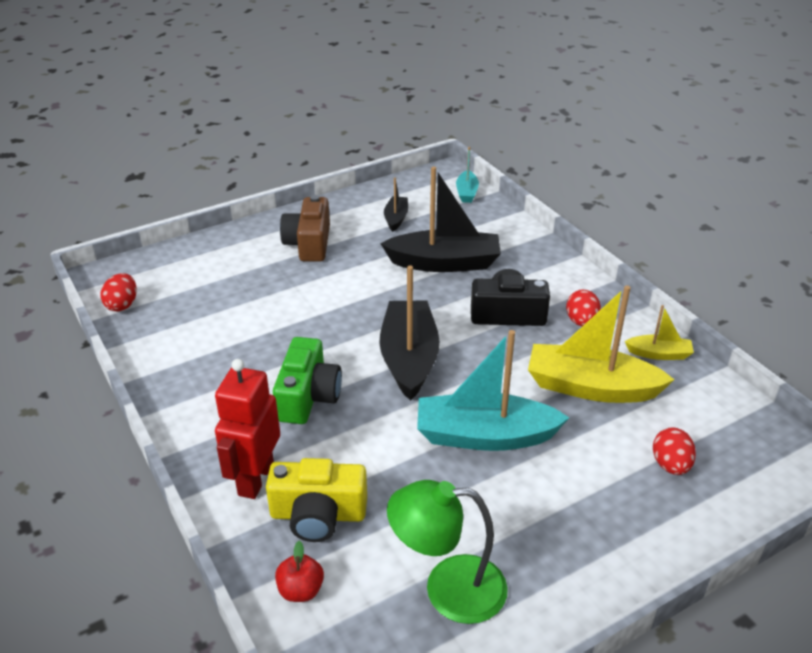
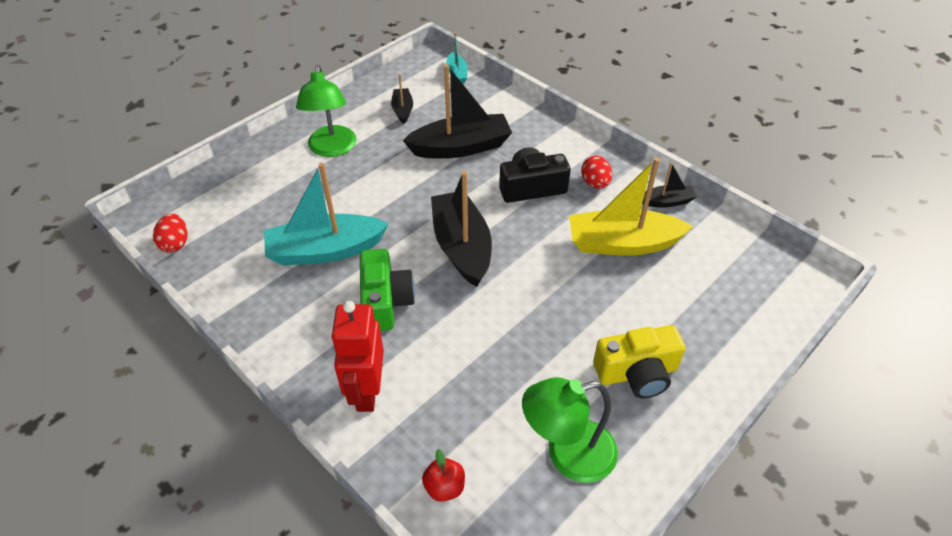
camera: 15 degrees left, 10 degrees up
(309, 243) = (332, 149): brown camera -> green lamp
(318, 515) = (434, 413): yellow camera -> yellow camera (637, 373)
(484, 436) = (550, 307): turquoise boat -> turquoise boat (325, 250)
(659, 354) = (666, 202): yellow boat -> black boat
(670, 465) = (707, 301): red egg -> none

